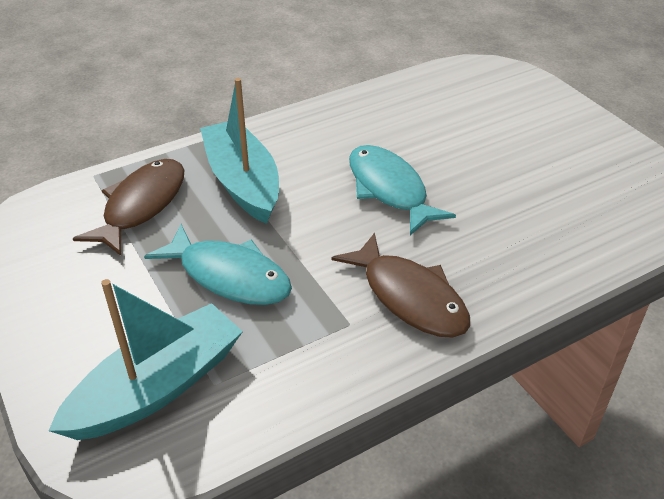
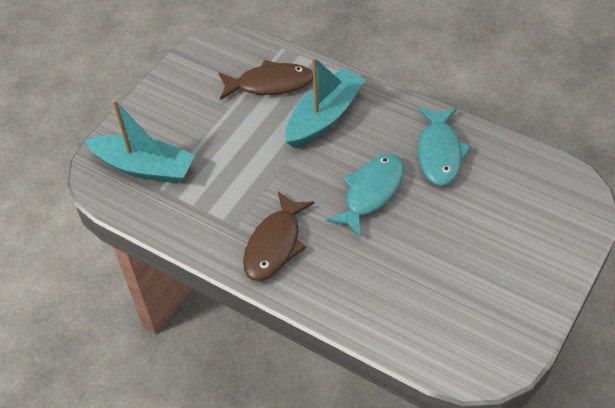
camera: 65 degrees right, 10 degrees up
(229, 276) = (238, 154): turquoise fish -> turquoise fish (440, 153)

